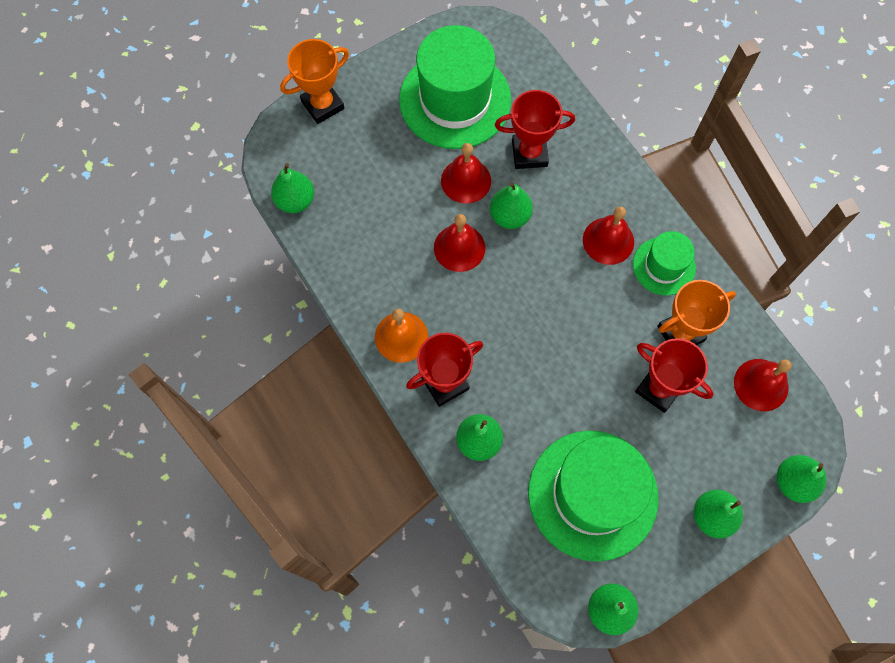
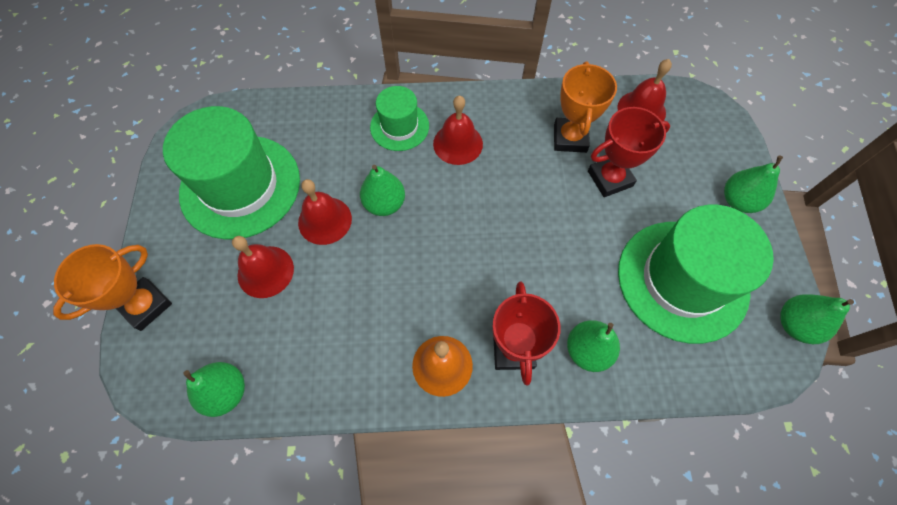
camera: 60 degrees left, 5 degrees down
(322, 105) = (146, 305): orange trophy -> orange trophy turned 45 degrees clockwise
(459, 247) = (386, 262): red bell -> red bell (265, 271)
(529, 153) = (337, 157): red trophy -> none
(664, 266) = (505, 118): green hat -> green hat (399, 126)
(793, 482) = (731, 132): green pear -> none

